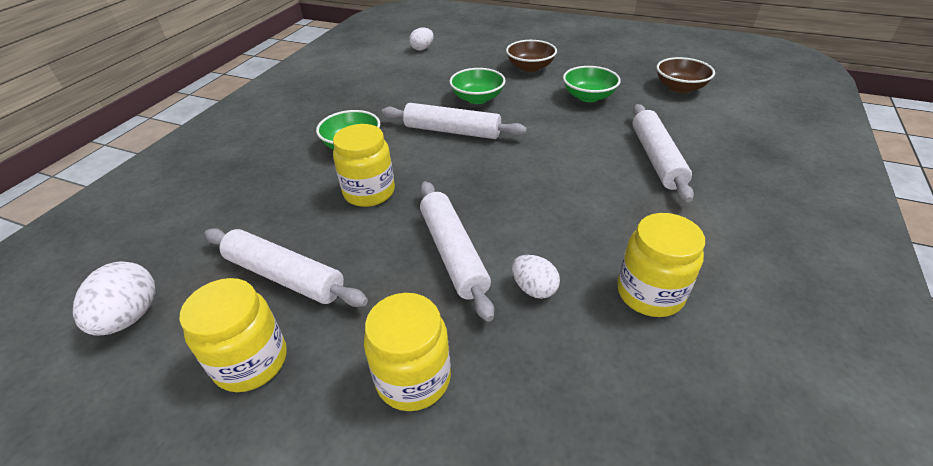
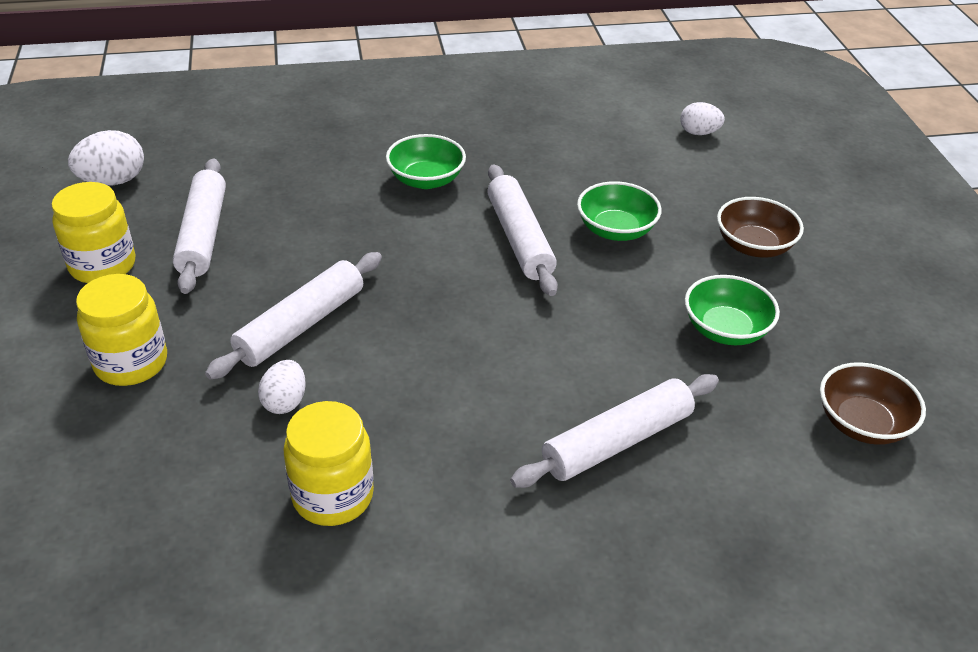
camera: 55 degrees right, 0 degrees up
(369, 192) = (354, 228): yellow jar -> none

